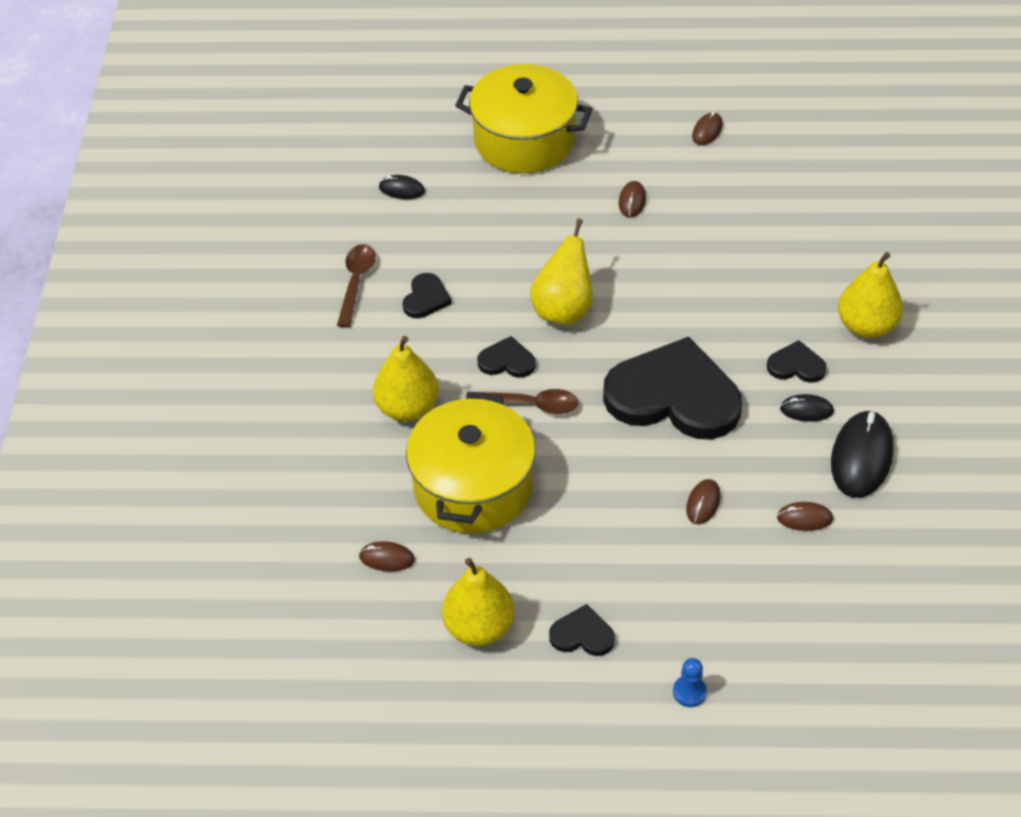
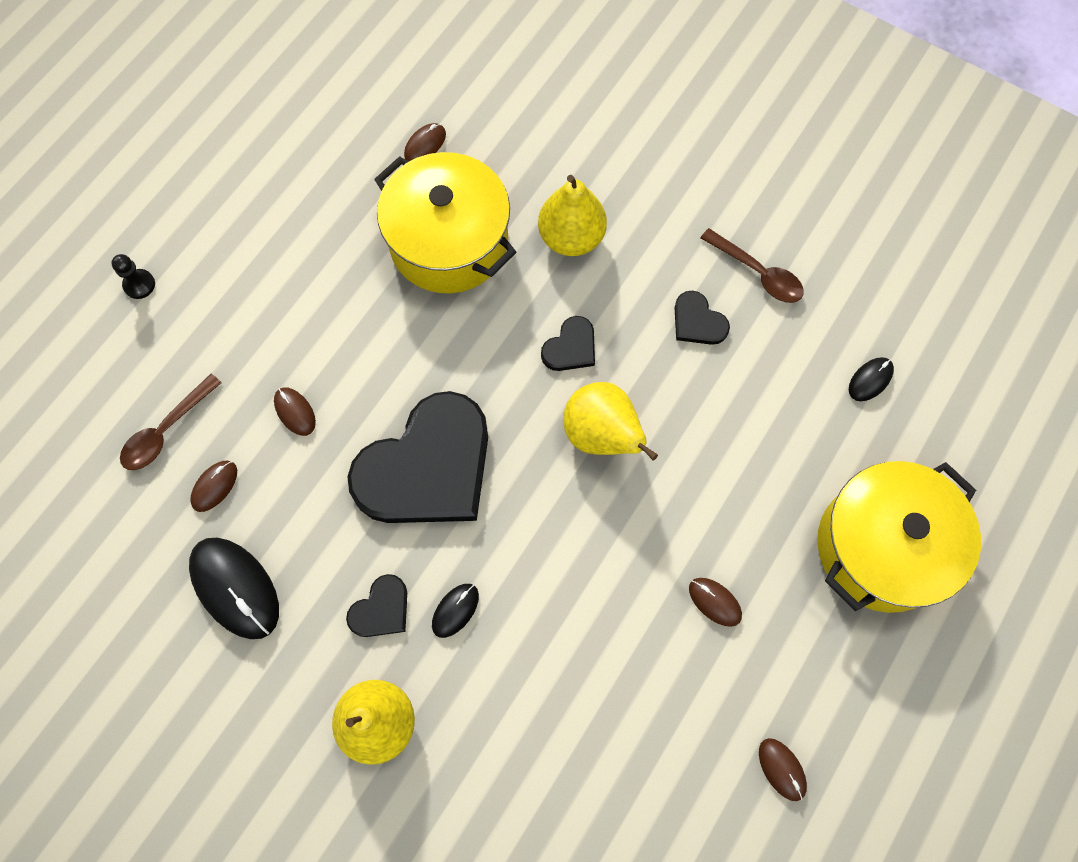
camera: 120 degrees right, 20 degrees up
(479, 627) = (312, 174): yellow pear -> none
(530, 404) = (505, 337): brown spoon -> brown spoon (166, 430)
(582, 634) = (248, 241): black heart -> none
(689, 692) = (139, 285): blue pawn -> black pawn
(806, 410) = (323, 578): black mouse -> black mouse (455, 610)

